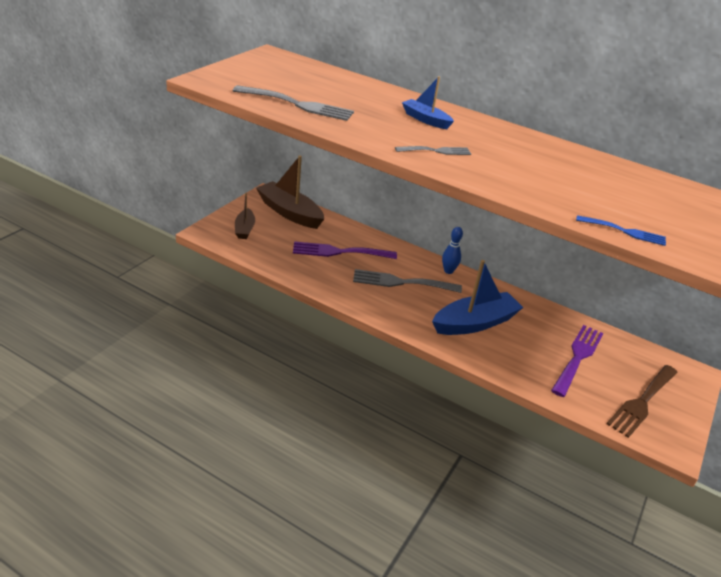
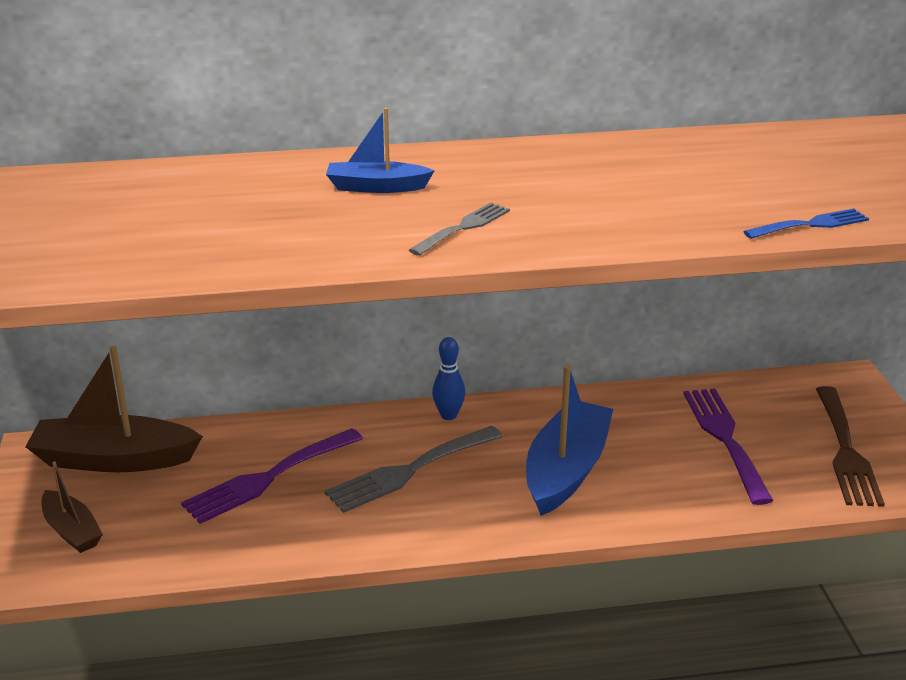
camera: 35 degrees left, 5 degrees down
(298, 105) = (167, 252): grey fork -> none

